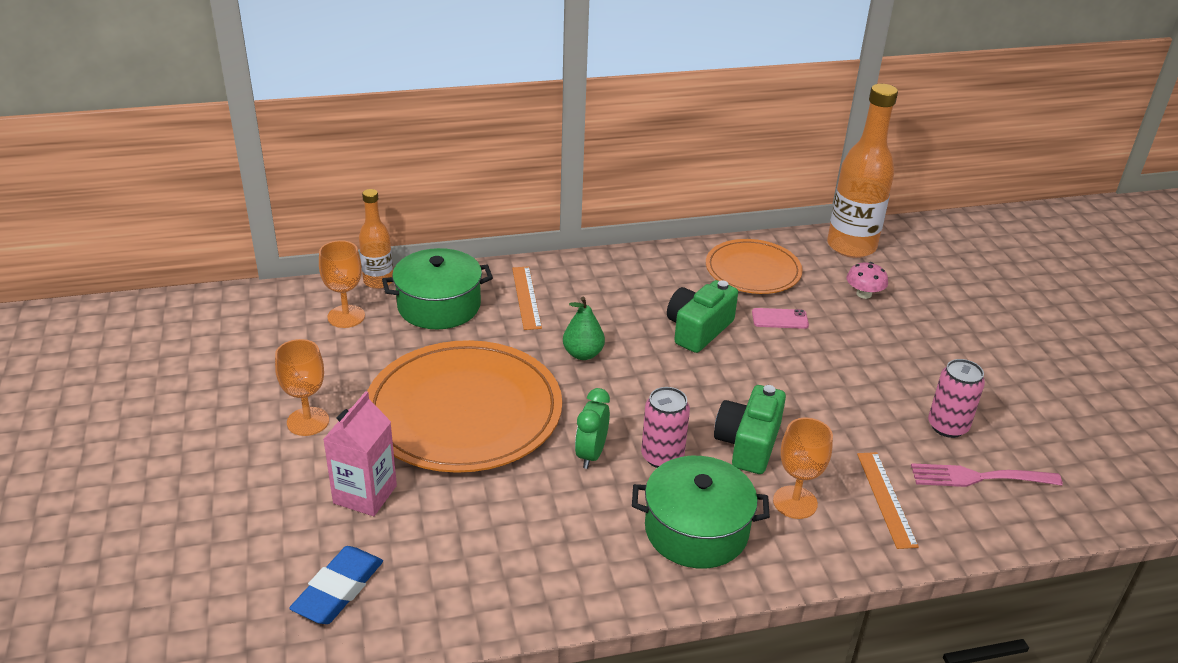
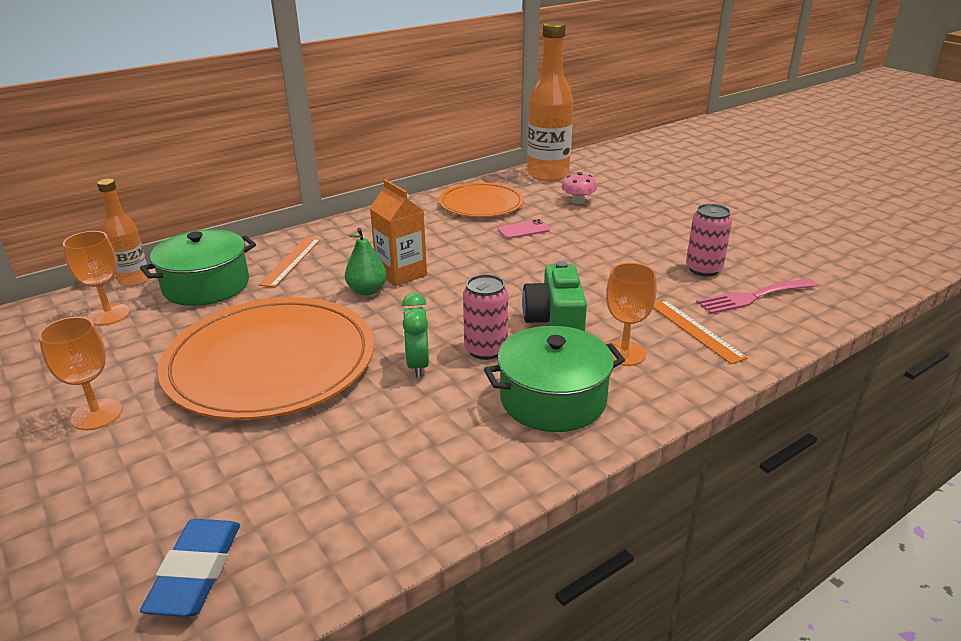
camera: 20 degrees left, 5 degrees down
(365, 494) = (191, 465): pink carton -> none
(526, 297) = (291, 261): orange ruler -> orange ruler turned 45 degrees clockwise
(625, 342) = (401, 274): none -> orange carton
(698, 330) = (460, 251): green camera -> none

